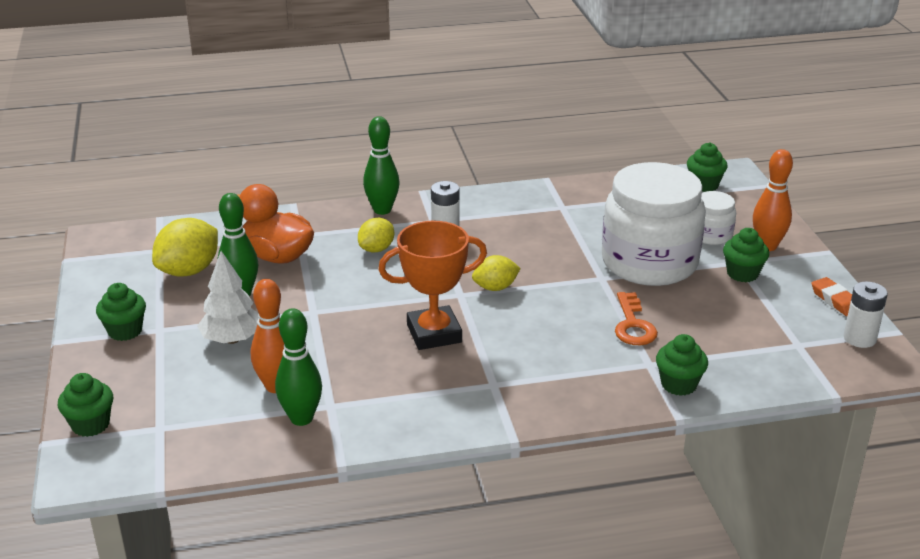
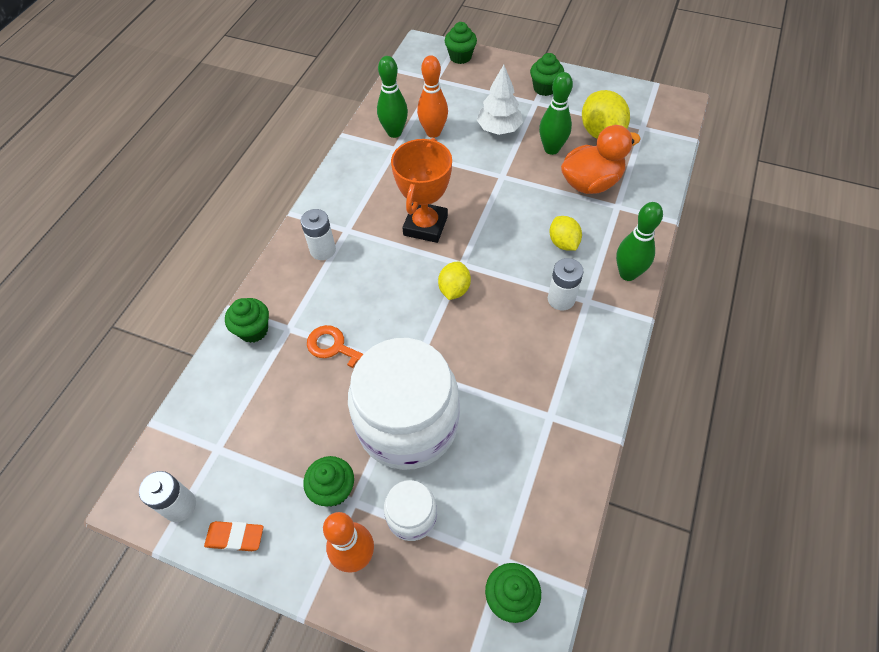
camera: 125 degrees right, 25 degrees up
(538, 387) = (323, 250): none -> white battery

